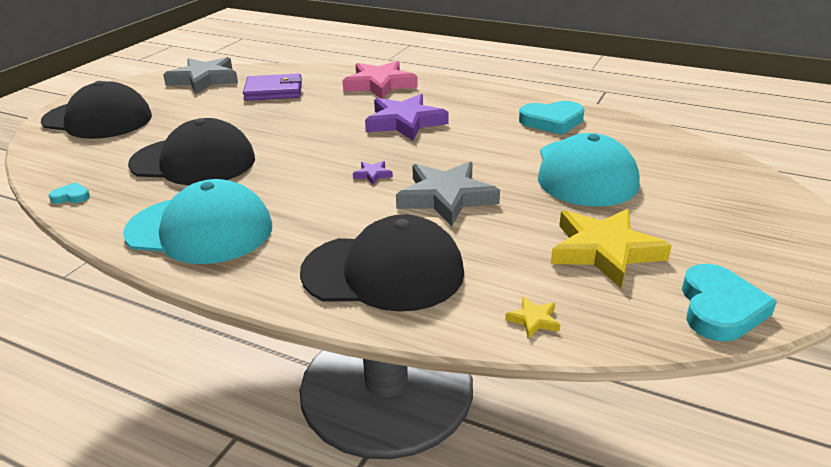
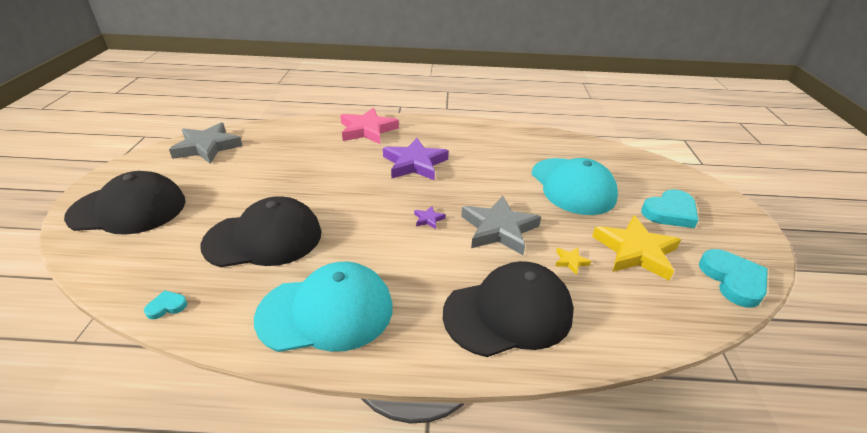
camera: 25 degrees left, 5 degrees up
(274, 91) = (282, 150): purple wallet -> none
(533, 320) = (640, 325): yellow star -> yellow star (570, 261)
(552, 121) = (517, 145): turquoise heart -> turquoise heart (670, 212)

